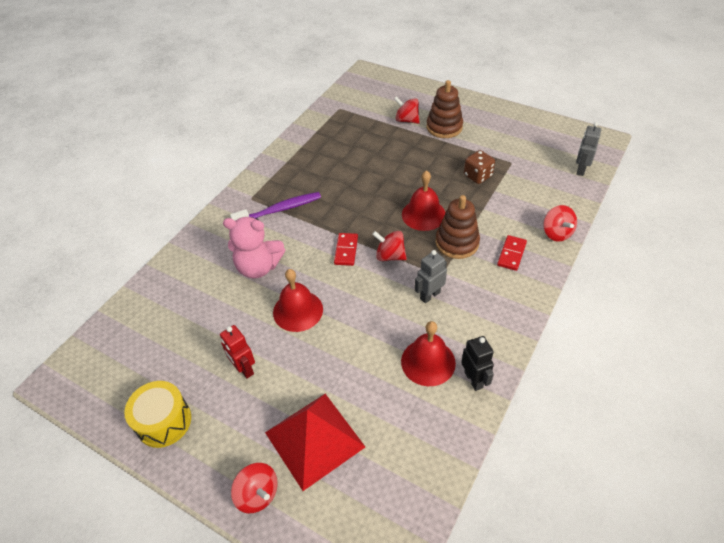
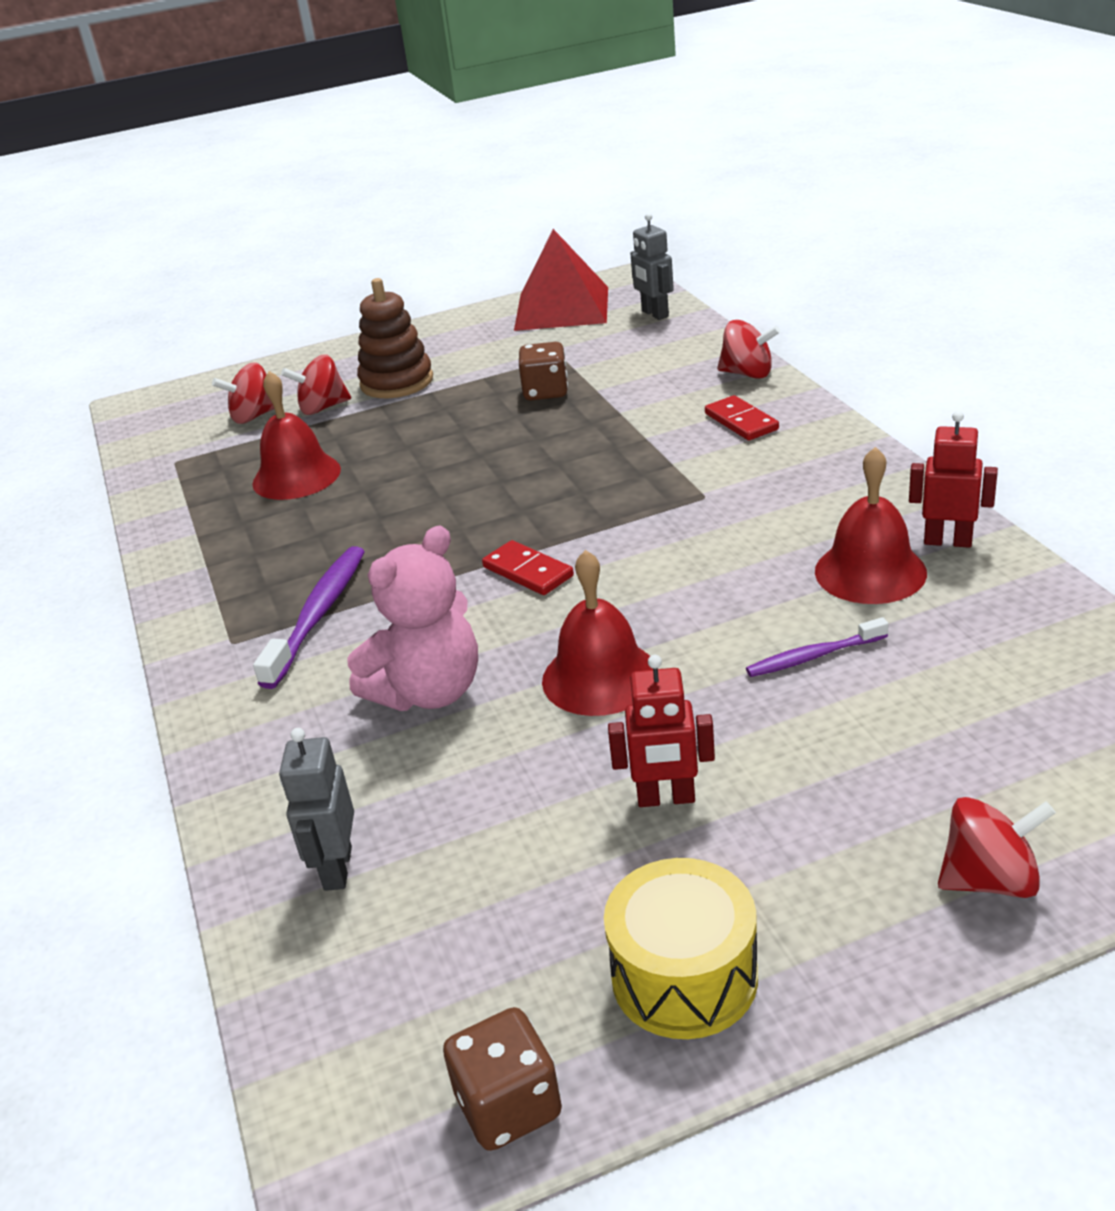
camera: 50 degrees left, 15 degrees down
(93, 404) = (508, 1105): none -> brown dice
(314, 439) = (922, 758): red pyramid -> red pyramid (562, 308)
(355, 371) = (814, 656): none -> purple toothbrush
(390, 256) = (601, 530): red spinning top -> red spinning top (254, 416)
(423, 214) = (556, 466): red bell -> red bell (296, 476)
(430, 295) = (735, 521): grey robot -> grey robot (337, 868)
(457, 243) = (658, 458): brown stacking toy -> none
(473, 379) = (947, 541): black robot -> red robot

